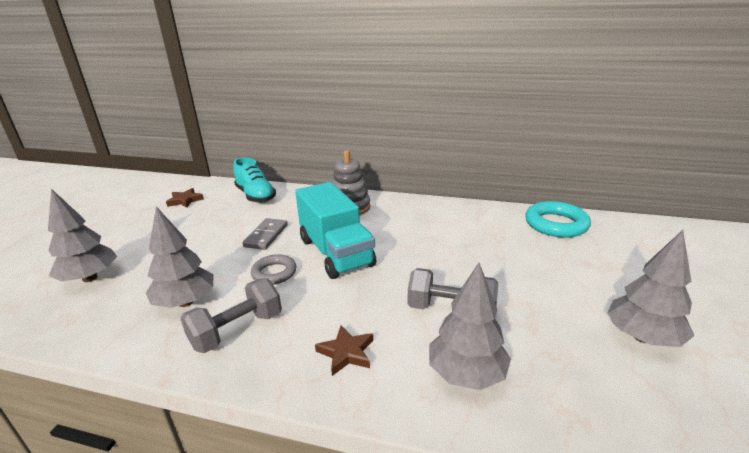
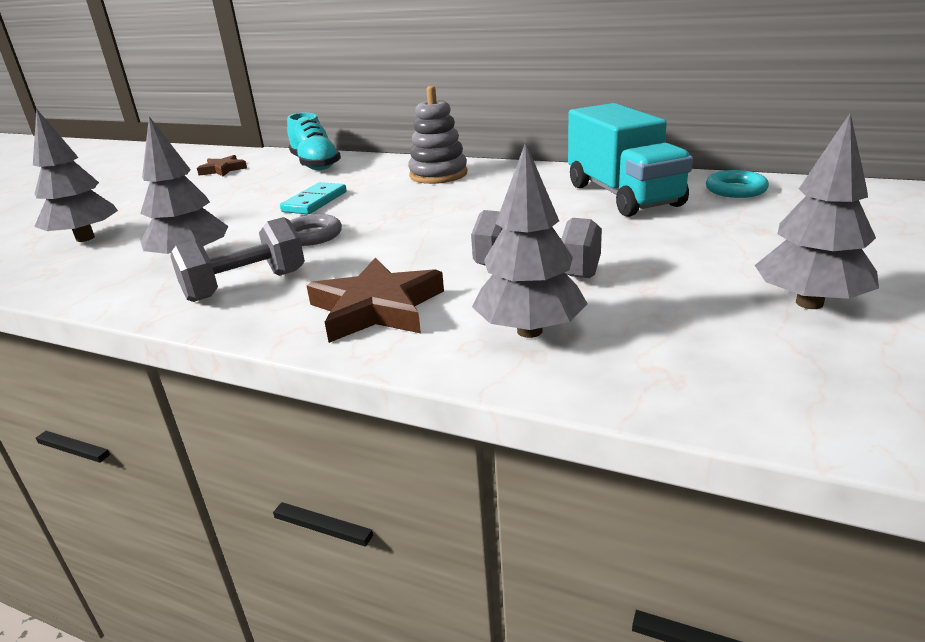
camera: 10 degrees right, 0 degrees up
(266, 236) = (314, 202): grey domino -> turquoise domino
(336, 252) = (401, 217): turquoise truck -> turquoise truck (623, 195)
(346, 353) = (376, 308): brown star -> brown star, size x1.71
(556, 224) = (735, 189): turquoise ring -> turquoise ring, size x0.63

